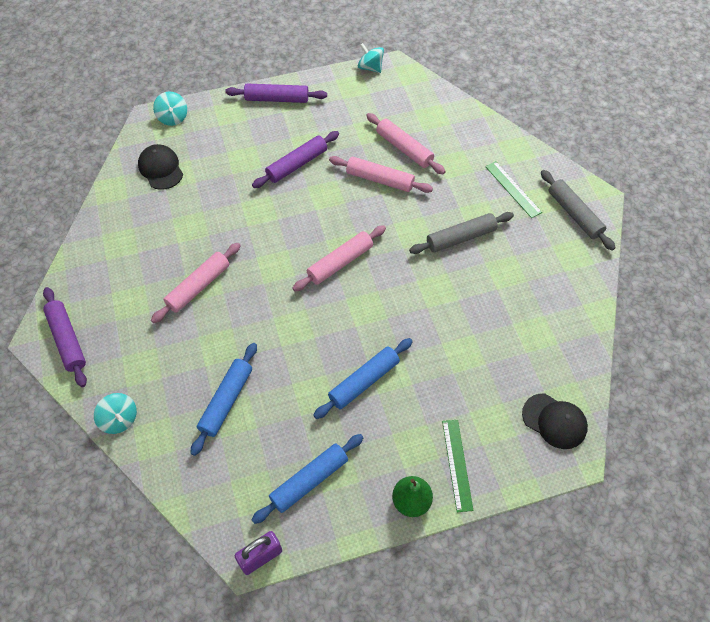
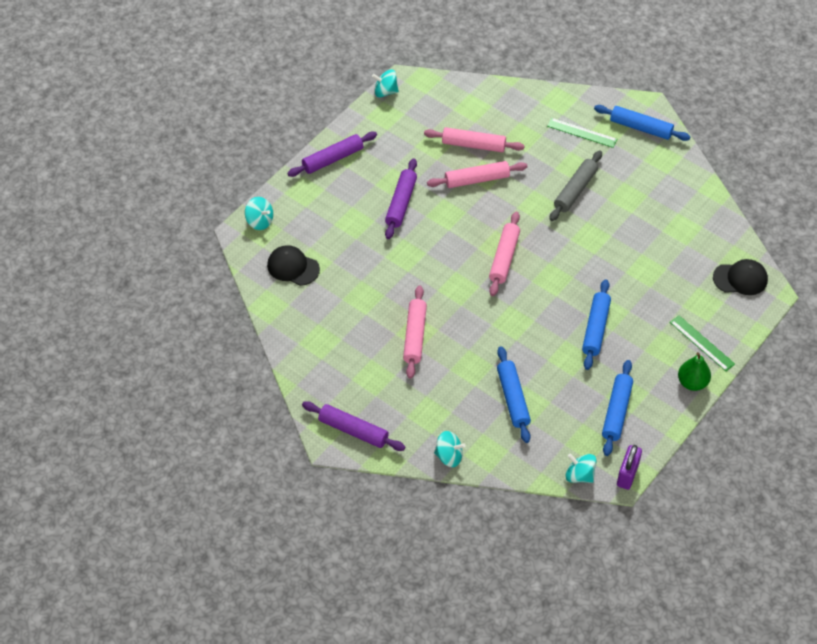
camera: 35 degrees left, 5 degrees down
(215, 524) = (579, 475): none -> turquoise spinning top
(574, 214) = (640, 128): grey rolling pin -> blue rolling pin

